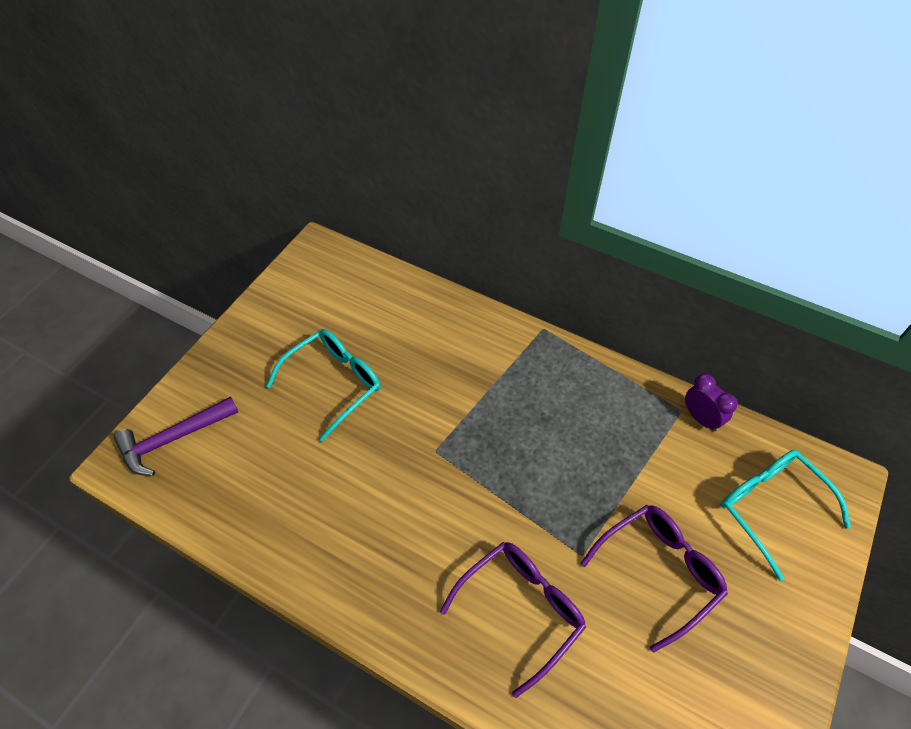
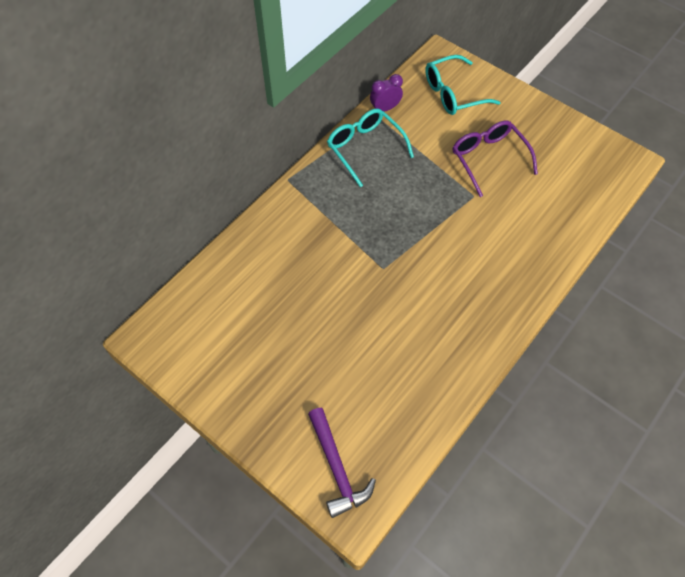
camera: 80 degrees left, 5 degrees up
(334, 383) = (306, 333): turquoise glasses -> turquoise glasses (365, 148)
(521, 609) = (506, 236): purple glasses -> none

